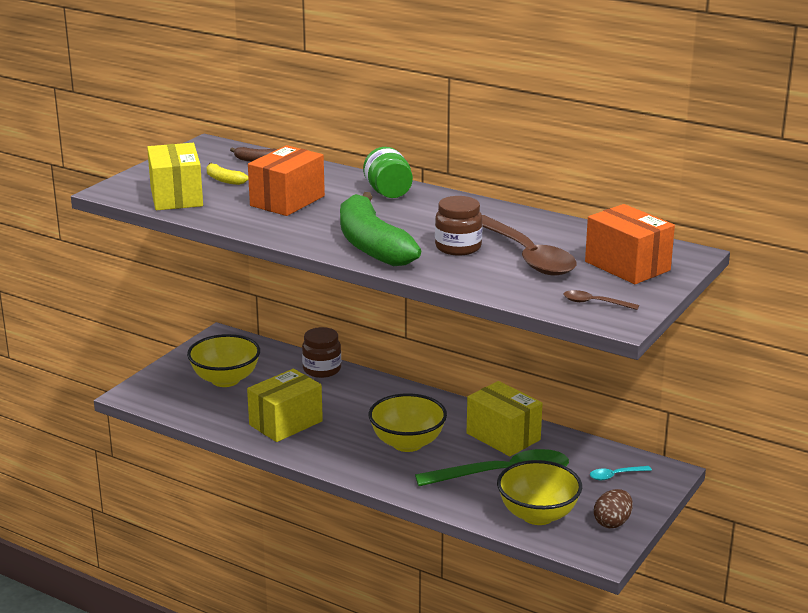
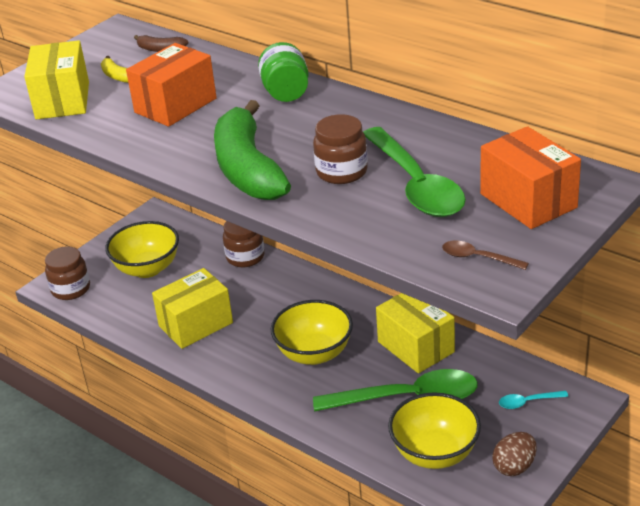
camera: 10 degrees right, 10 degrees up
(151, 397) = (71, 289): none -> brown jar
(526, 256) = (415, 184): brown spoon -> green spoon

